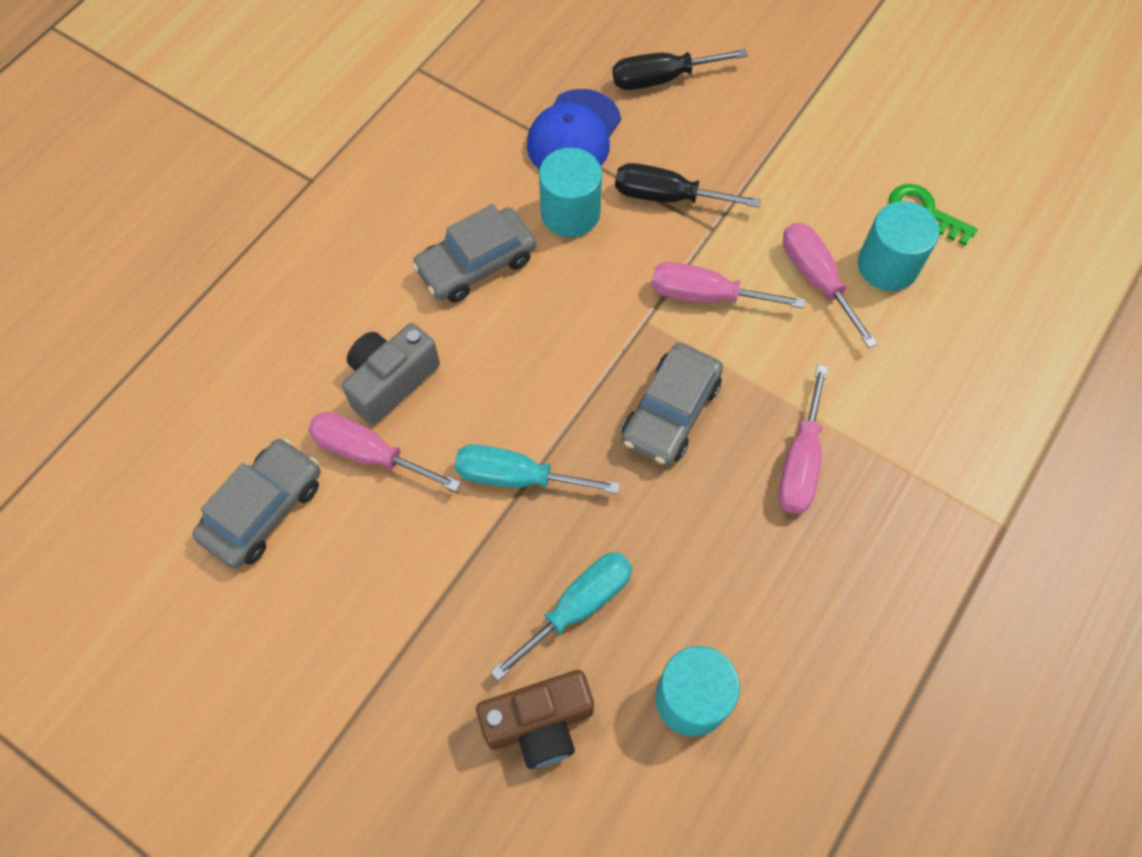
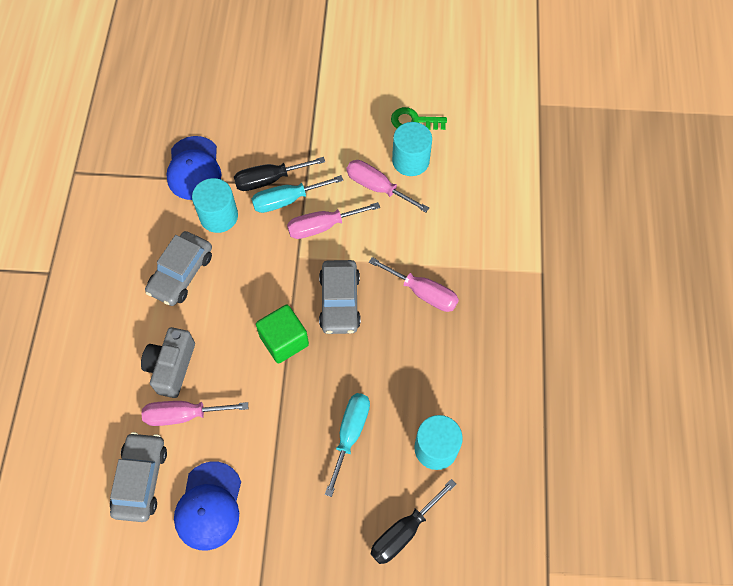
camera: 30 degrees left, 0 degrees up
(329, 596) = (209, 506): none -> blue cap
(516, 477) = (276, 382): turquoise screwdriver -> turquoise screwdriver (287, 200)
(539, 723) = (365, 507): brown camera -> none
(561, 425) = (284, 341): none -> green cube
(661, 79) = (226, 110): black screwdriver -> black screwdriver (404, 531)
(800, 462) = (423, 292): pink screwdriver -> pink screwdriver turned 45 degrees counterclockwise

